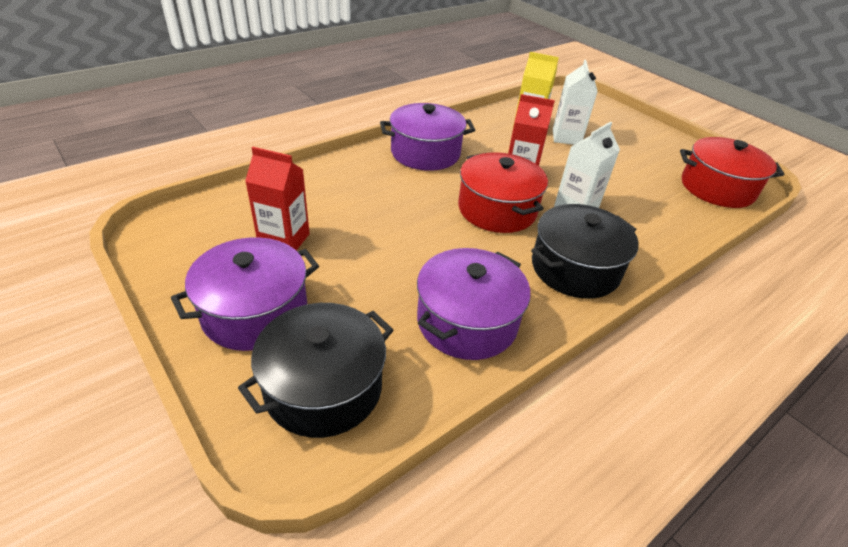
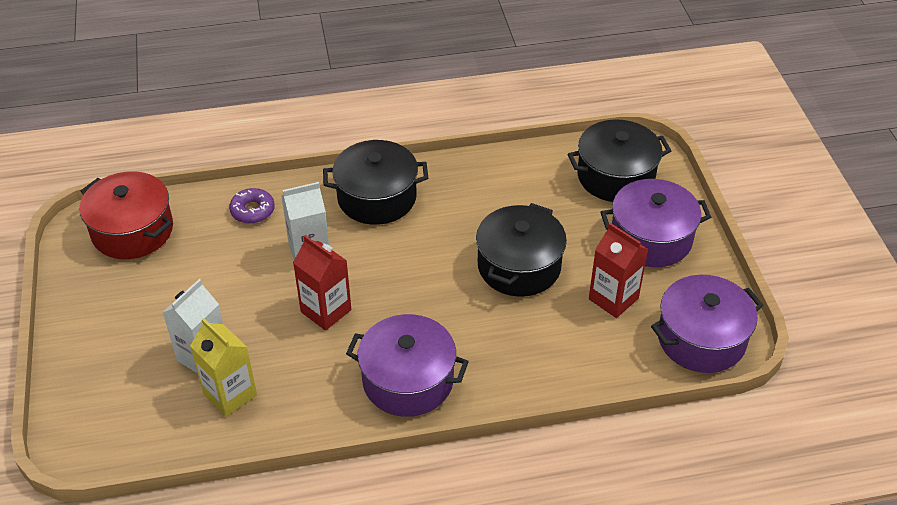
camera: 150 degrees left, 5 degrees up
(390, 244) = (519, 266): none -> black pot
(467, 321) = (497, 186): purple pot -> purple pot (701, 339)
(497, 209) = (391, 274): red pot -> none
(660, 225) = (252, 211): none -> purple donut

